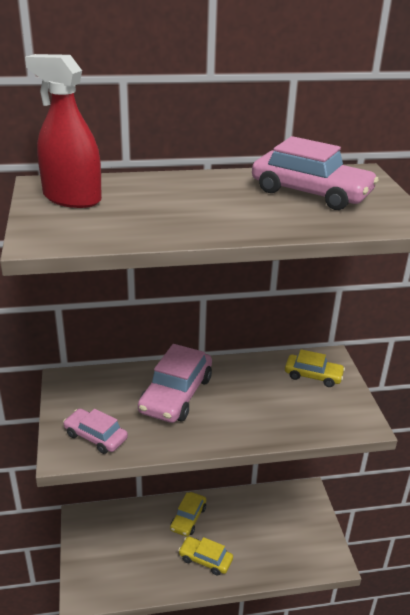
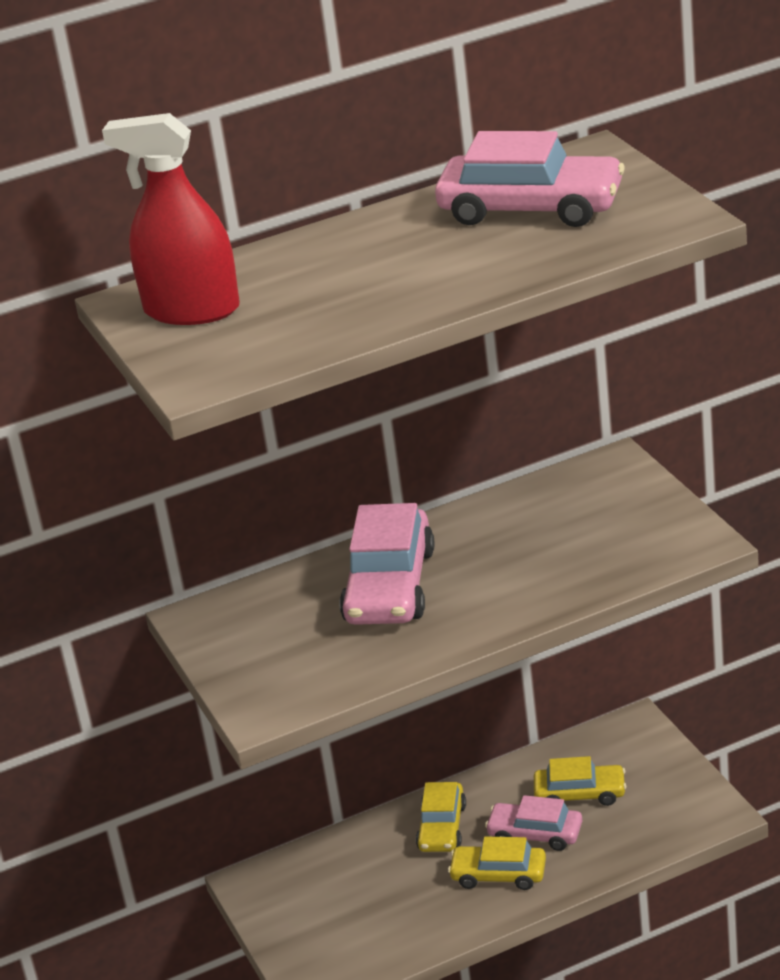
camera: 10 degrees left, 0 degrees up
(96, 436) = (296, 677): pink car -> pink car (535, 833)
(313, 376) = (597, 497): yellow car -> yellow car (580, 794)

